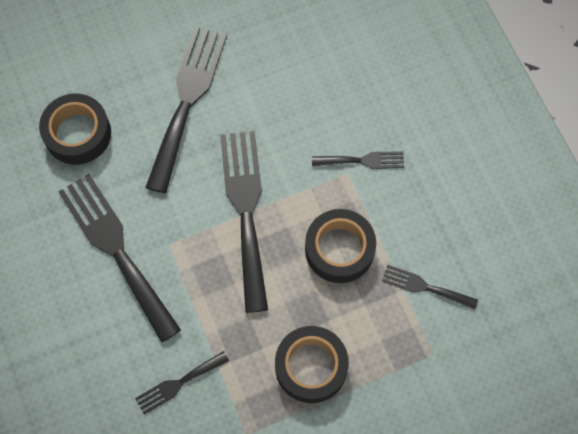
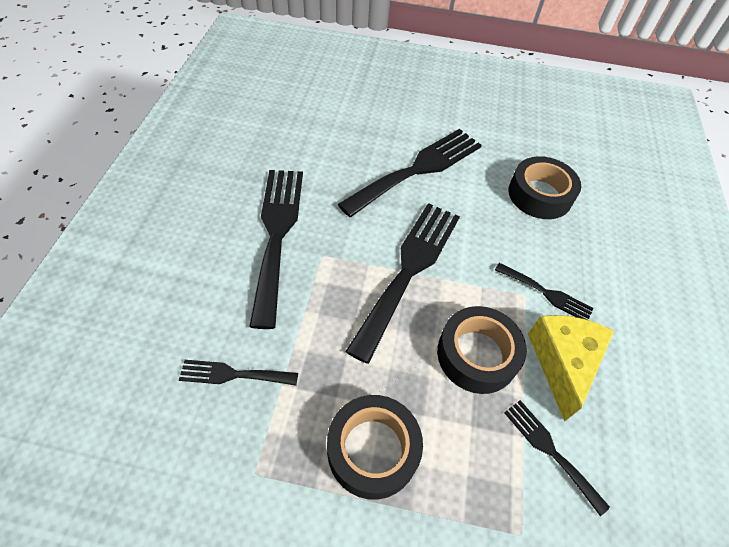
camera: 30 degrees right, 15 degrees down
(77, 133) = (317, 145): black tape -> black tape (540, 195)
(402, 214) = (562, 363): none -> yellow cheese

